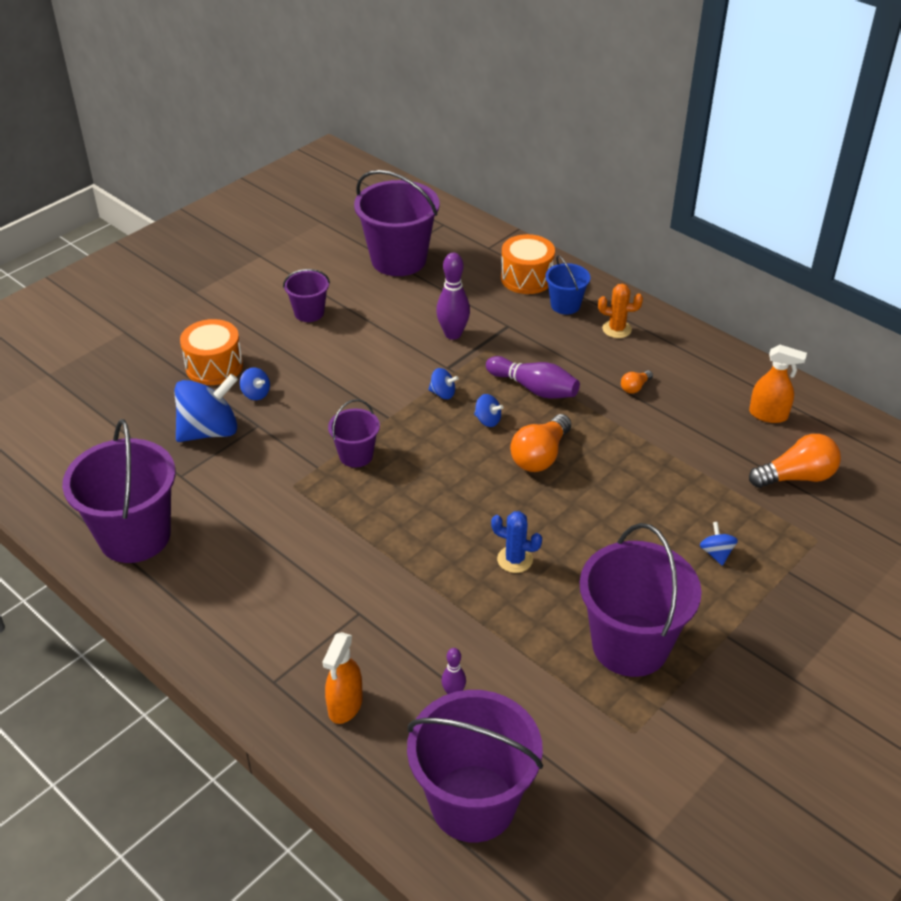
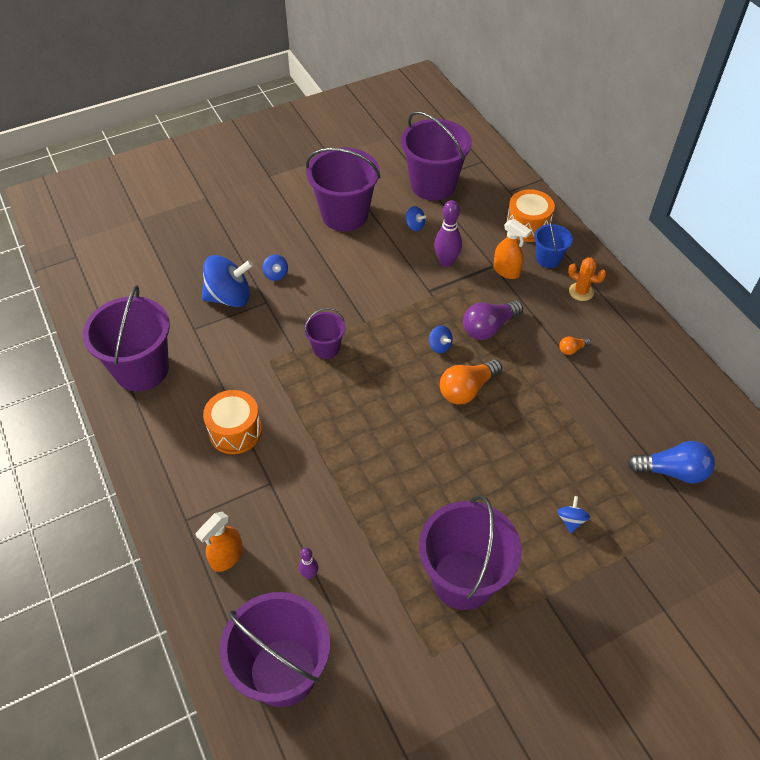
camera: 20 degrees right, 10 degrees up
(214, 366) = (256, 243): orange drum -> orange drum (235, 431)
(309, 313) = (345, 215): purple bucket -> purple bucket, size x1.96
(443, 393) = (415, 312): blue spinning top -> blue spinning top (415, 226)
(515, 559) = (406, 475): blue cactus -> none
(534, 388) = (489, 328): purple bowling pin -> purple light bulb
(768, 415) = (674, 406): orange spray bottle -> orange spray bottle (506, 271)
(796, 477) = (672, 471): orange light bulb -> blue light bulb

